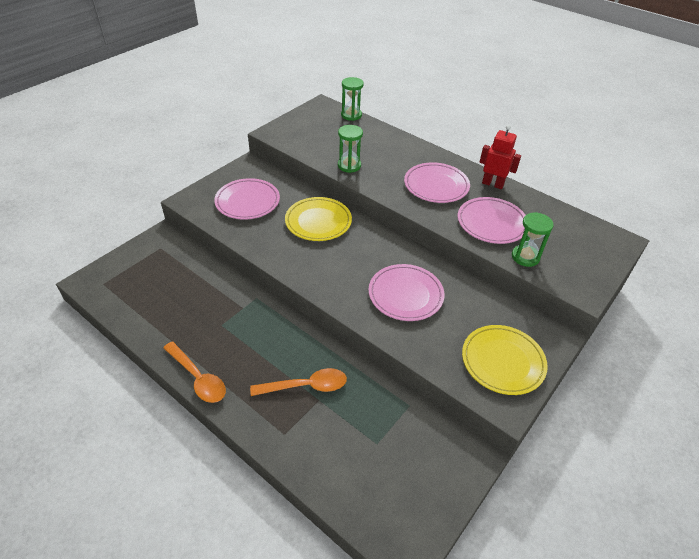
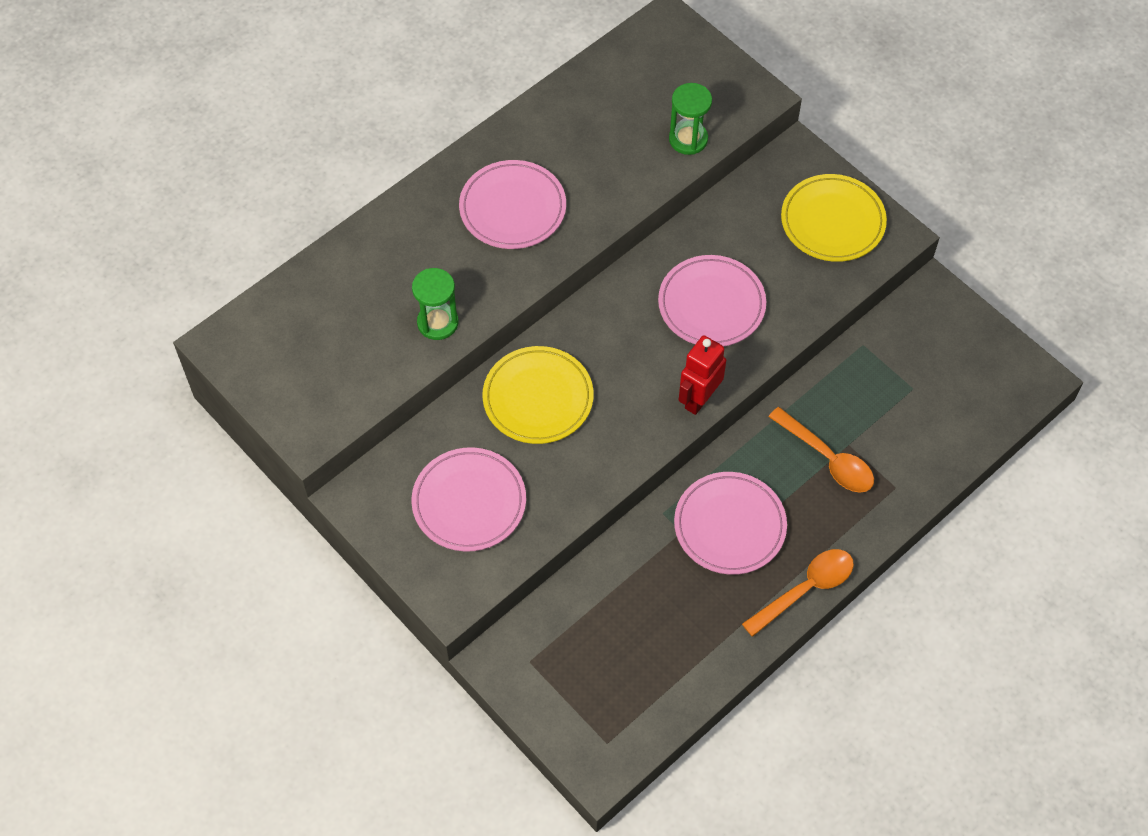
camera: 80 degrees left, 15 degrees up
(305, 386) = (827, 458): orange spoon -> orange spoon turned 135 degrees clockwise
(351, 115) = (271, 298): green hourglass -> none
(491, 223) = (613, 159): pink plate -> pink plate (729, 526)
(492, 184) = (519, 132): red robot -> red robot (699, 399)

